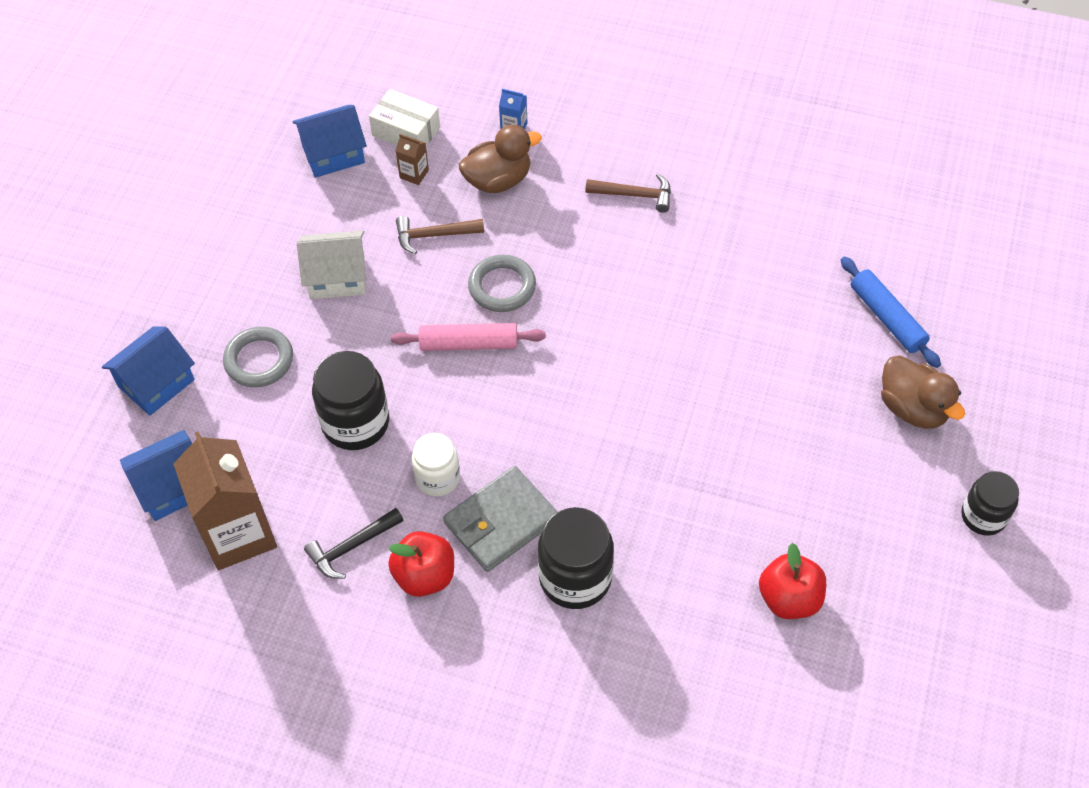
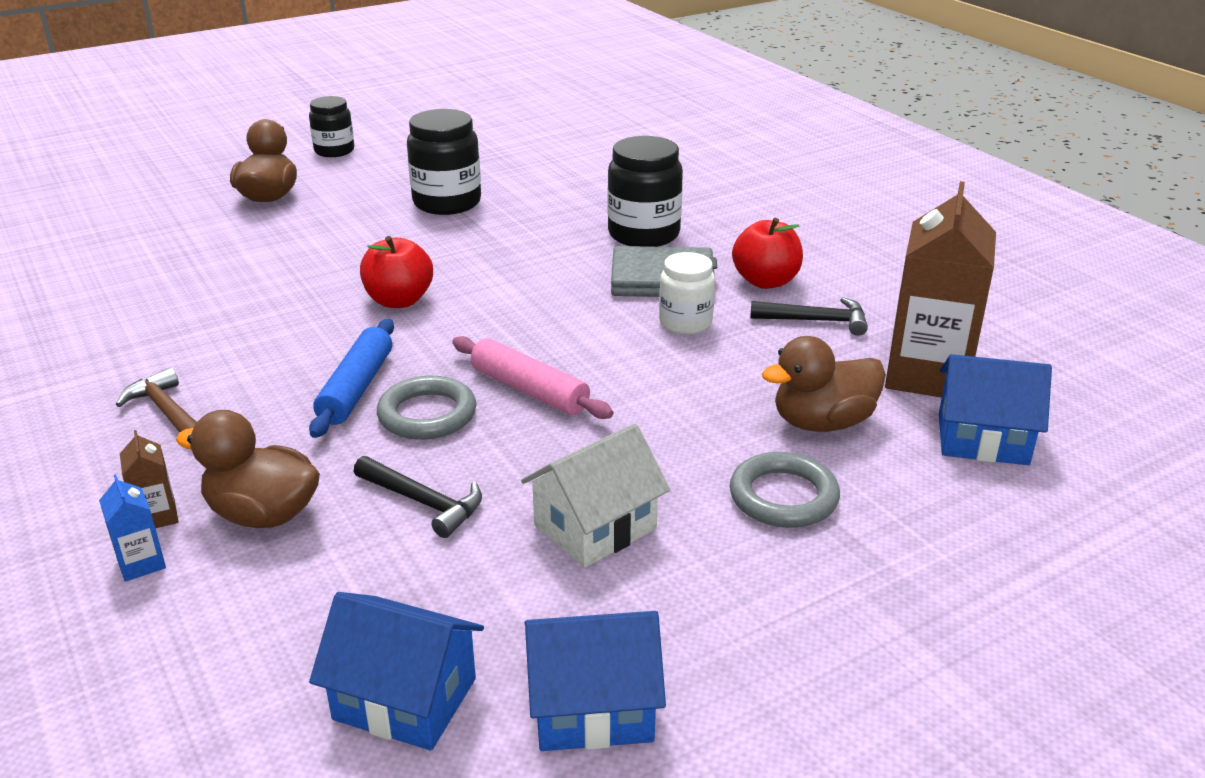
camera: 140 degrees left, 25 degrees down
(156, 383) = (945, 544): blue house -> blue house (592, 707)
(276, 435) = (822, 423): none -> brown duck
(337, 277) = (595, 527): white house -> white house turned 75 degrees counterclockwise
(355, 423) = (723, 392): black jar -> black jar (447, 203)
(406, 131) = (264, 659): white box -> none
(414, 174) = (342, 589): brown carton -> brown carton (157, 516)
(433, 235) = (424, 502): brown hammer -> black hammer
(789, 598) = (512, 173): red apple -> red apple (399, 301)
(887, 318) = (179, 236): blue rolling pin -> blue rolling pin (356, 388)

